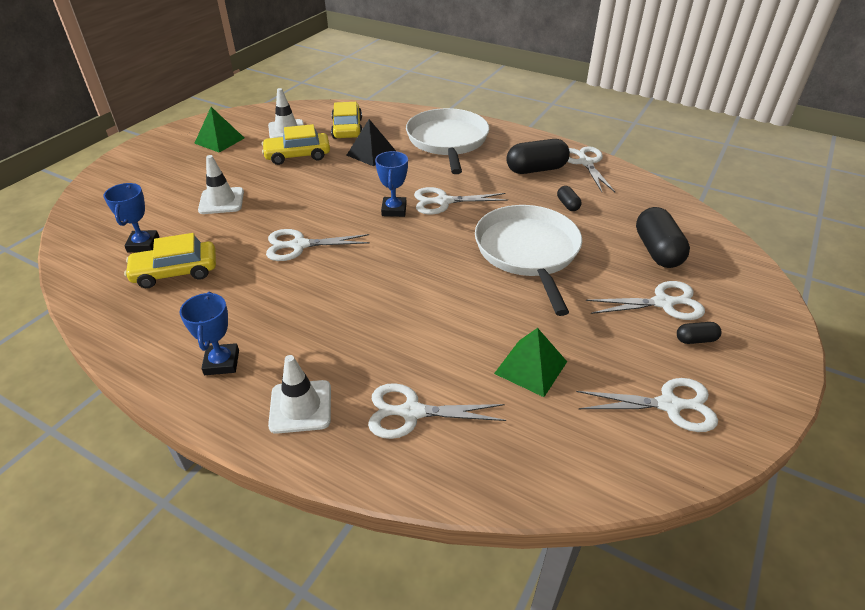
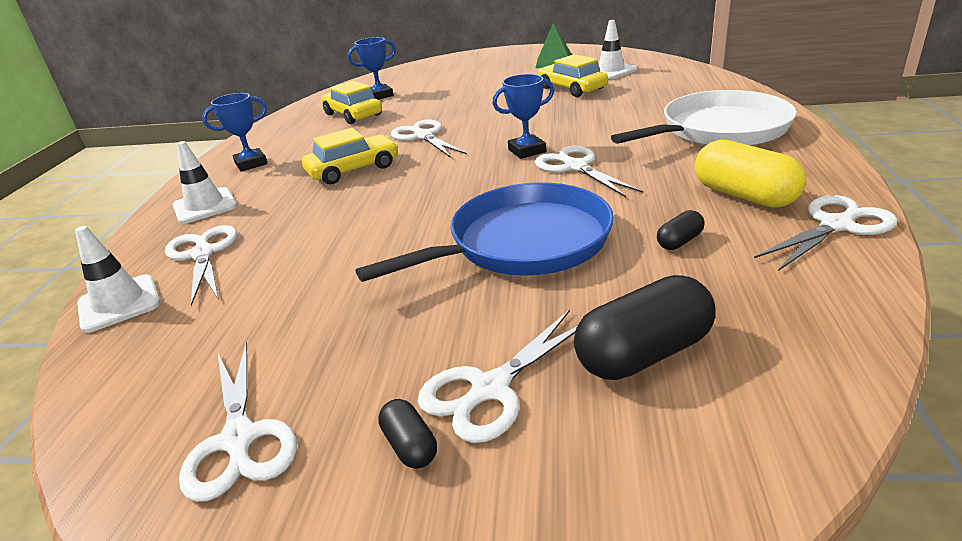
camera: 70 degrees right, 10 degrees down
(221, 201) = (462, 93): white traffic cone -> white traffic cone (119, 303)
(347, 128) = (657, 86): yellow car -> yellow car (353, 169)
(371, 153) = (624, 109): black pyramid -> none
(528, 252) = (522, 243): white pan -> blue pan
(531, 367) = (288, 302): green pyramid -> none
(536, 169) = (744, 195): black capsule -> yellow capsule
(663, 303) = (490, 389): white scissors -> white scissors turned 75 degrees clockwise

